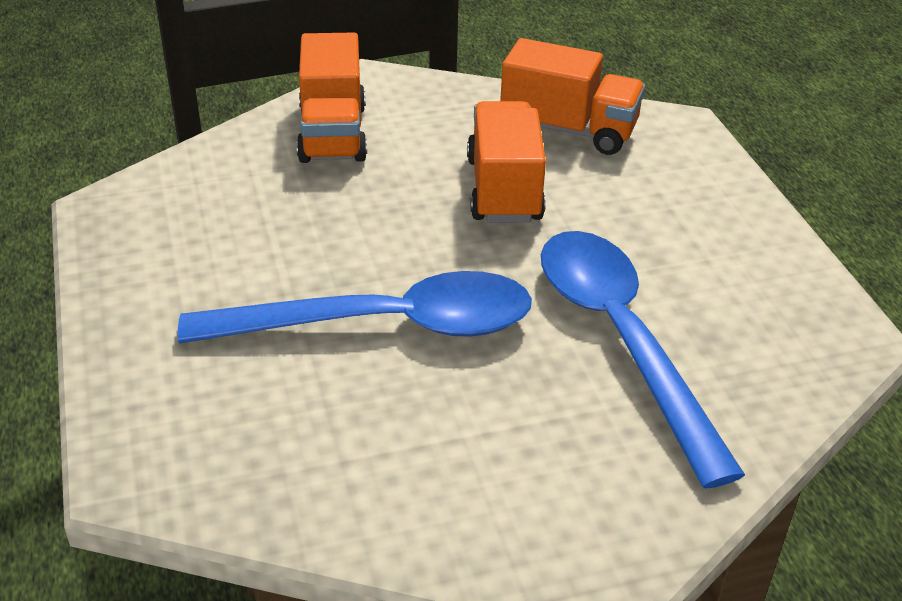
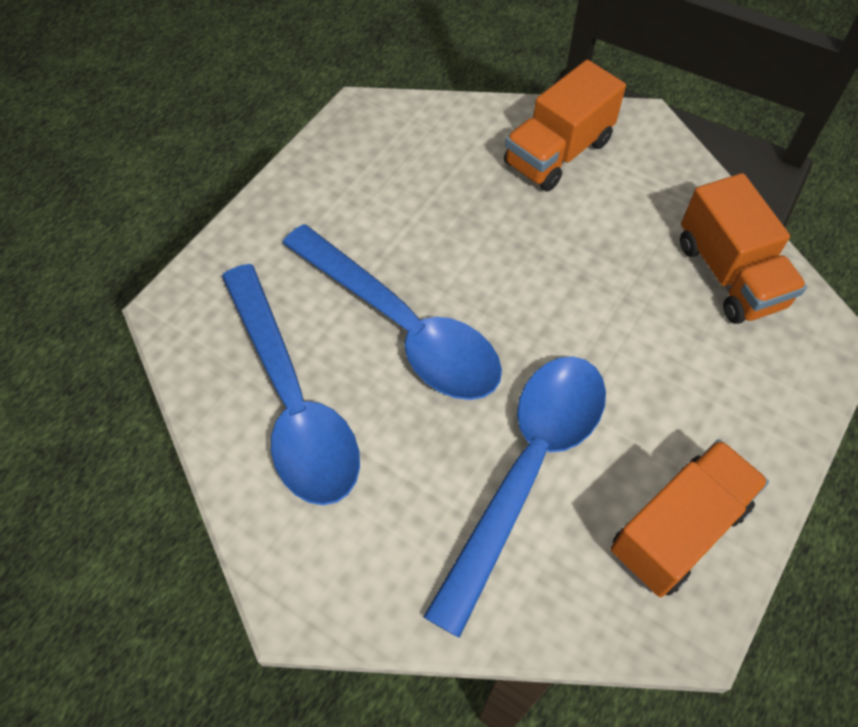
camera: 50 degrees right, 20 degrees up
(366, 448) = (292, 400): none -> blue spoon
(504, 189) = (611, 288): orange truck -> orange truck (678, 529)

